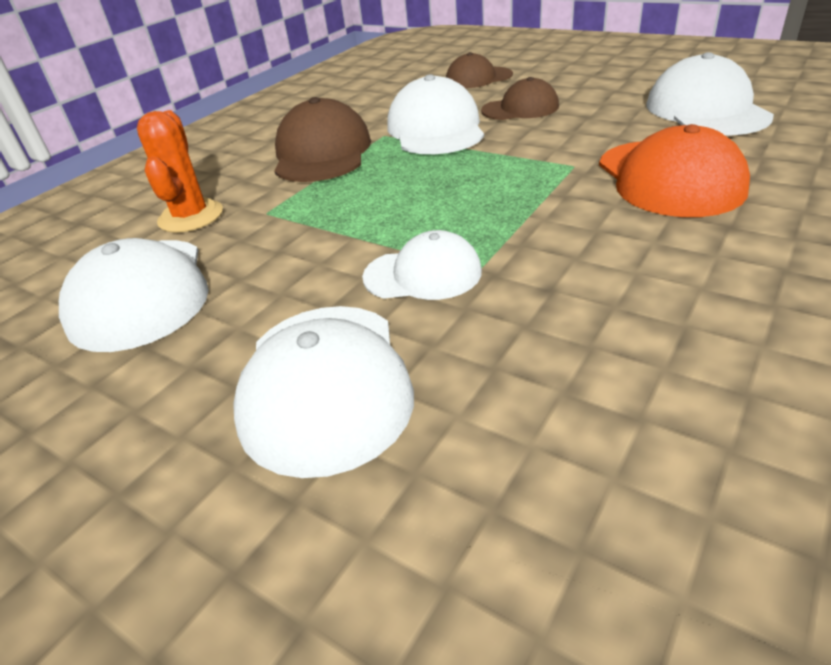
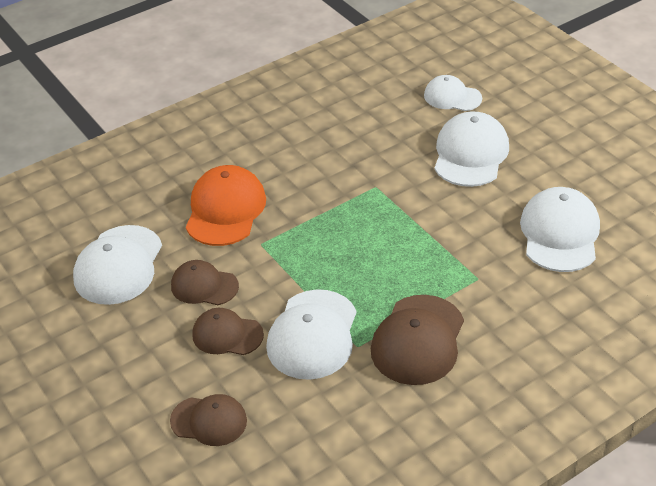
camera: 160 degrees left, 5 degrees up
(191, 216) = (532, 295): orange cactus -> none
(423, 274) = (404, 192): white cap -> white cap (452, 97)
(589, 124) = (204, 286): none -> brown cap

